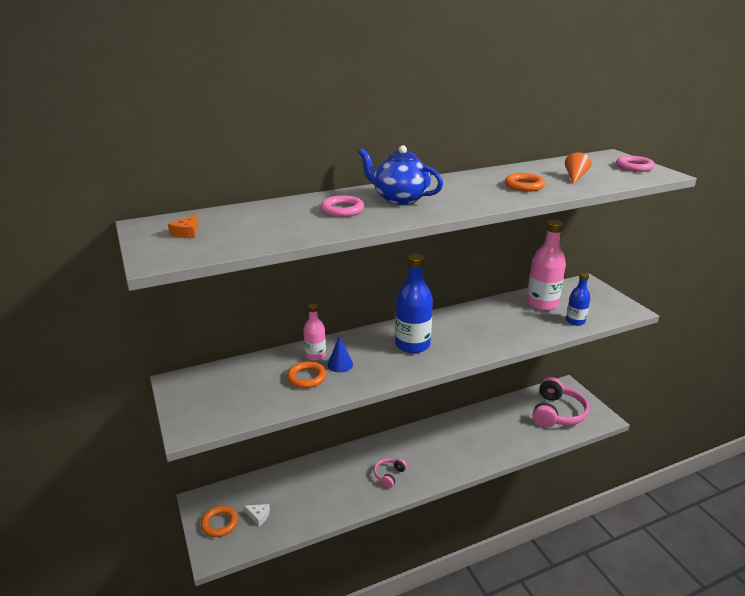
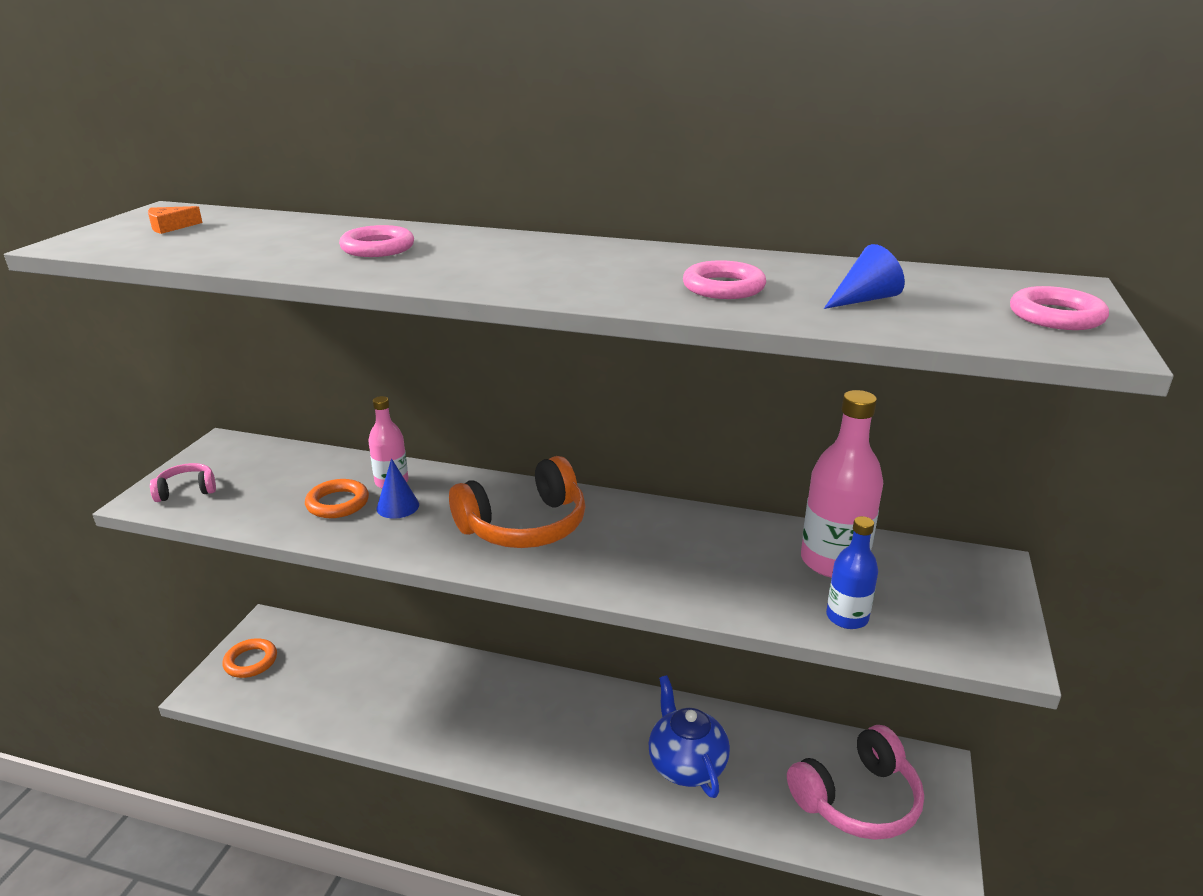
camera: 40 degrees right, 0 degrees up
(259, 516) = (292, 679): white cheese -> none
(389, 475) = (484, 727): pink headphones -> pink headphones (186, 490)
(399, 199) = (485, 254): blue teapot -> blue teapot (686, 764)
(412, 345) = (524, 526): blue bottle -> orange headphones
(524, 186) = (723, 287): orange ring -> pink ring
(575, 177) = (864, 299): orange cone -> blue cone

